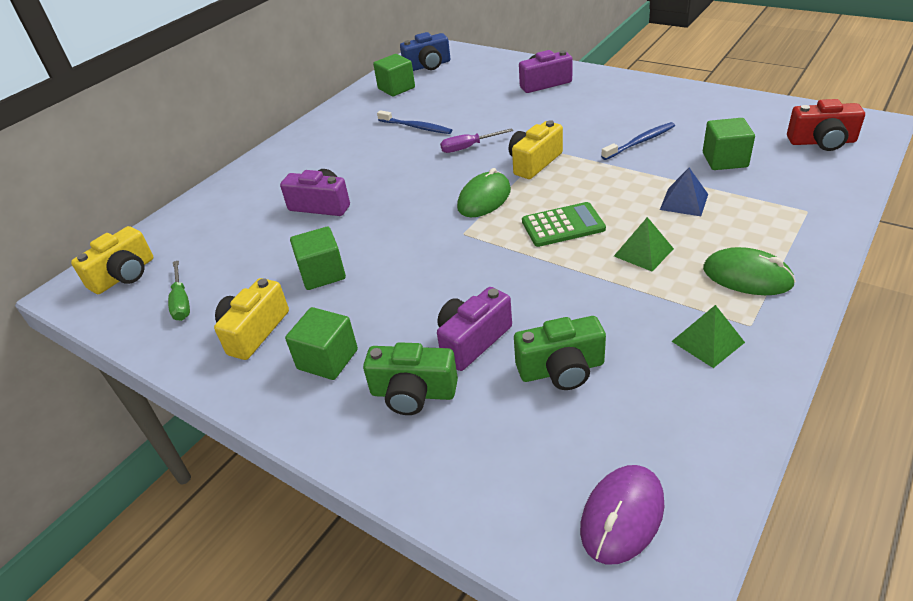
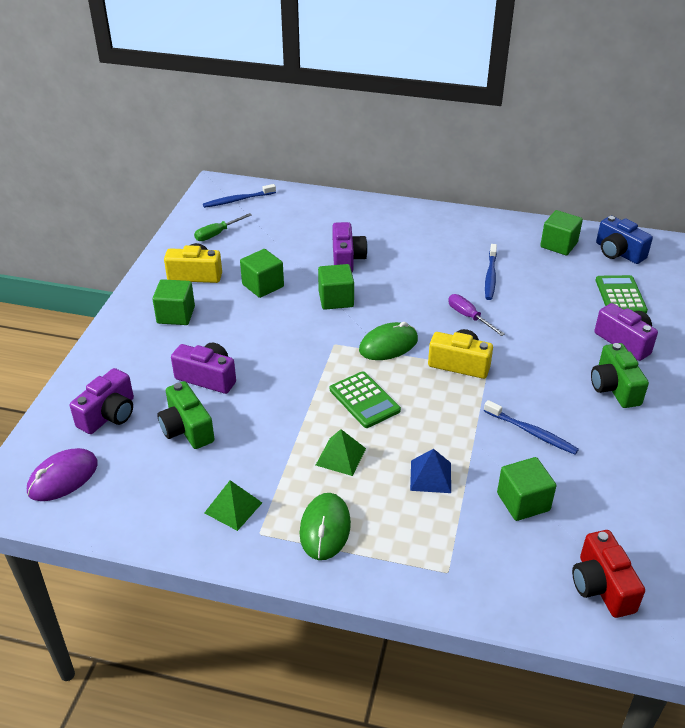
camera: 65 degrees right, 0 degrees up
(124, 275) = (238, 200): yellow camera -> blue toothbrush
(387, 222) = (336, 299): none -> green cube
(413, 393) = (152, 361): green camera -> green camera (614, 388)
(484, 198) = (388, 345): green mouse -> green mouse turned 45 degrees counterclockwise
(485, 75) = (620, 296): none -> green calculator
(505, 450) = (109, 415): none -> purple camera
(622, 516) = (63, 477): purple mouse -> purple mouse turned 60 degrees counterclockwise

